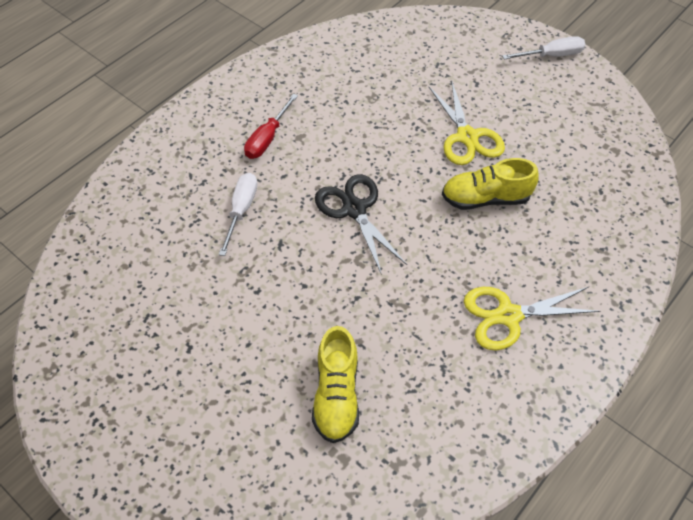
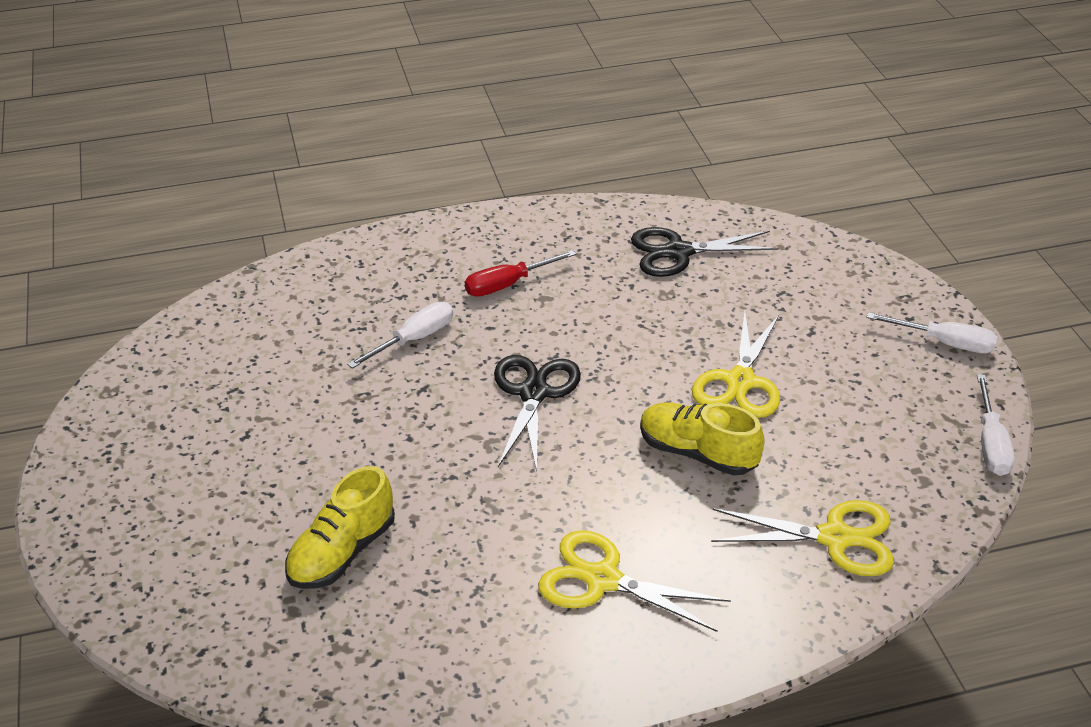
camera: 35 degrees right, 15 degrees down
(354, 64) = (678, 252): none -> black scissors
(603, 213) = (834, 538): none -> yellow scissors
(627, 109) = (991, 444): none -> white screwdriver

